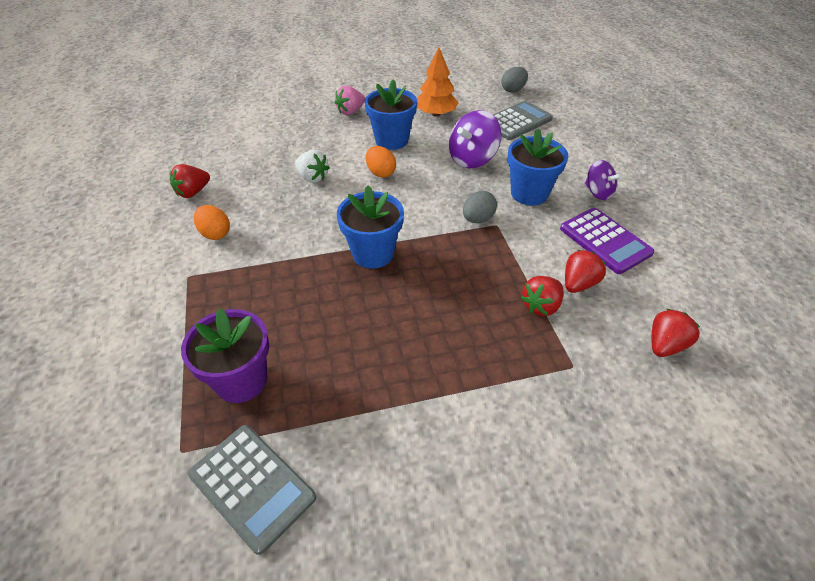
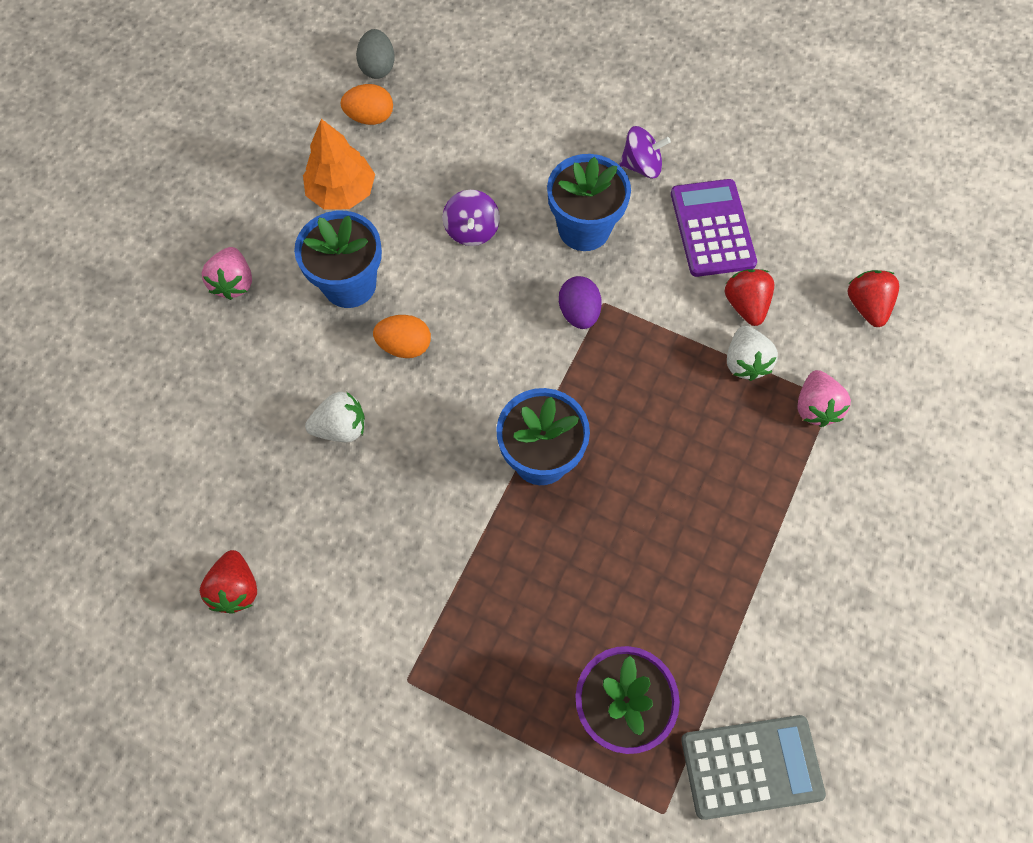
camera: 50 degrees left, 20 degrees up
(215, 233) = (352, 607): orange egg -> orange egg (370, 117)
(472, 159) = (472, 230): purple spinning top -> purple spinning top, size x0.65
(477, 219) = (579, 313): grey egg -> purple egg
(517, 121) = (447, 123): grey calculator -> none
(541, 306) = (745, 362): red strawberry -> white strawberry
(557, 361) = (815, 407): none -> pink strawberry
(605, 241) = (712, 228): purple calculator -> purple calculator turned 105 degrees counterclockwise

